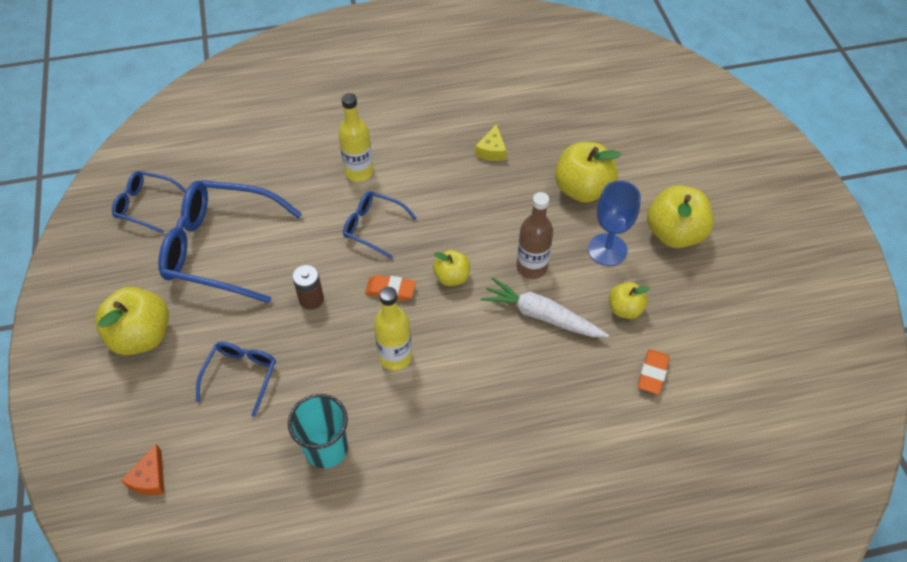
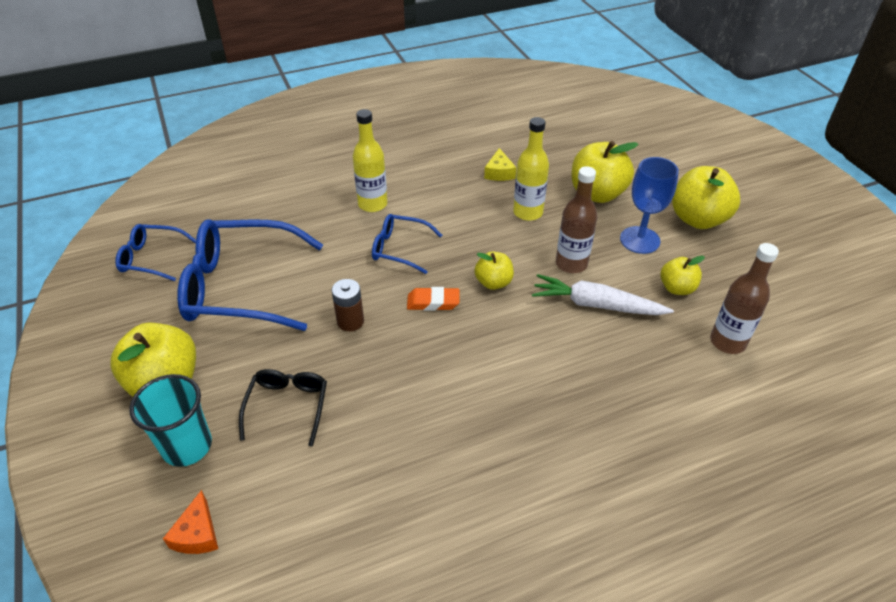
camera: 10 degrees left, 10 degrees down
(241, 376) = (287, 406): blue glasses -> black glasses
(326, 448) = (403, 467): turquoise cup -> turquoise cup (187, 446)
(395, 357) = (455, 363): yellow bottle -> yellow bottle (528, 212)
(652, 373) = (727, 342): orange eraser -> brown bottle

